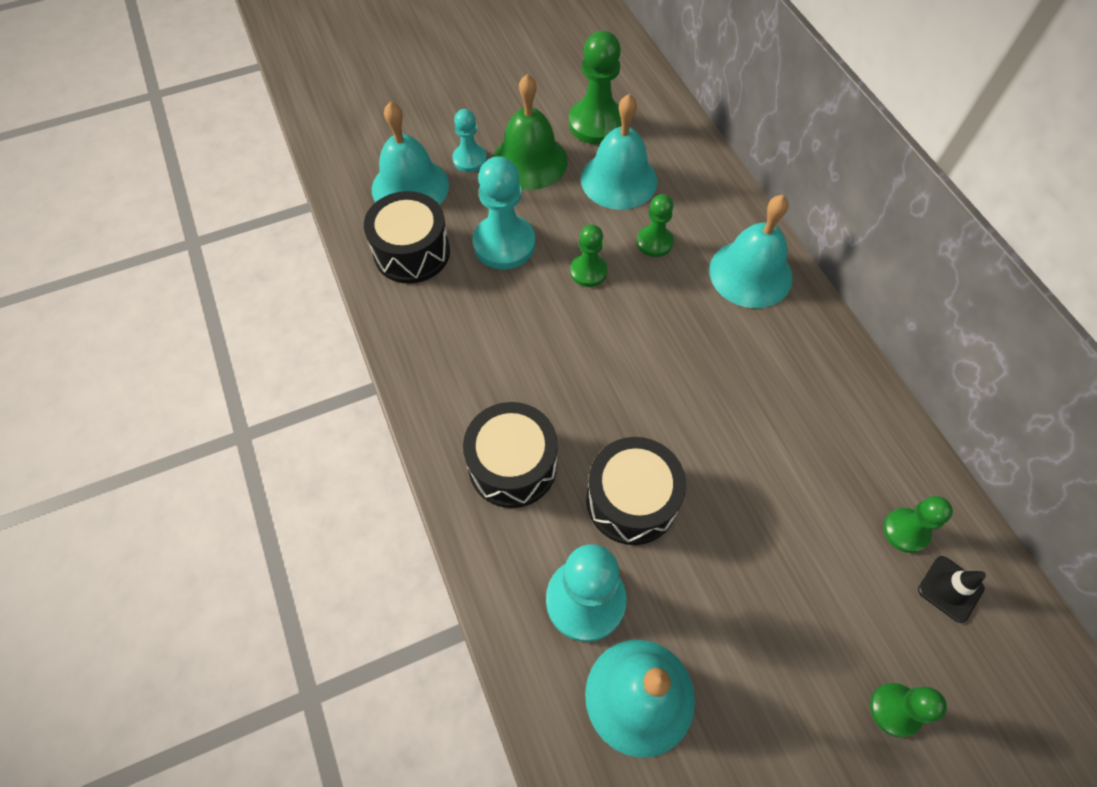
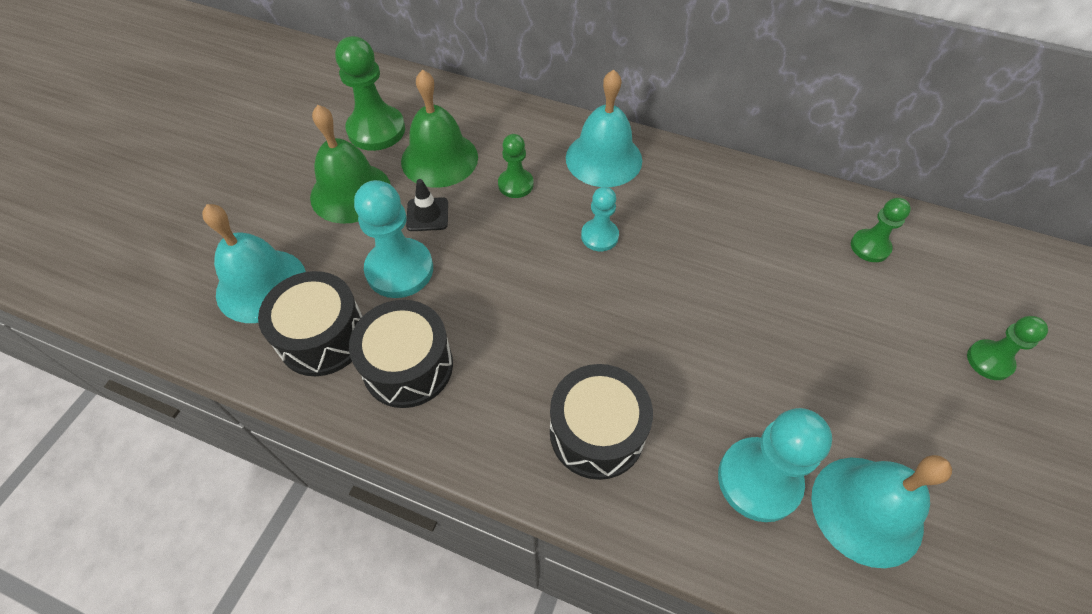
camera: 45 degrees left, 5 degrees down
(469, 159) = (295, 226): turquoise pawn -> turquoise pawn (599, 236)
(588, 271) = (490, 240): green pawn -> none
(619, 179) = (439, 159): turquoise bell -> green bell
(631, 500) = (705, 378): black drum -> black drum (408, 366)
(950, 589) = (928, 260): black traffic cone -> black traffic cone (427, 214)

